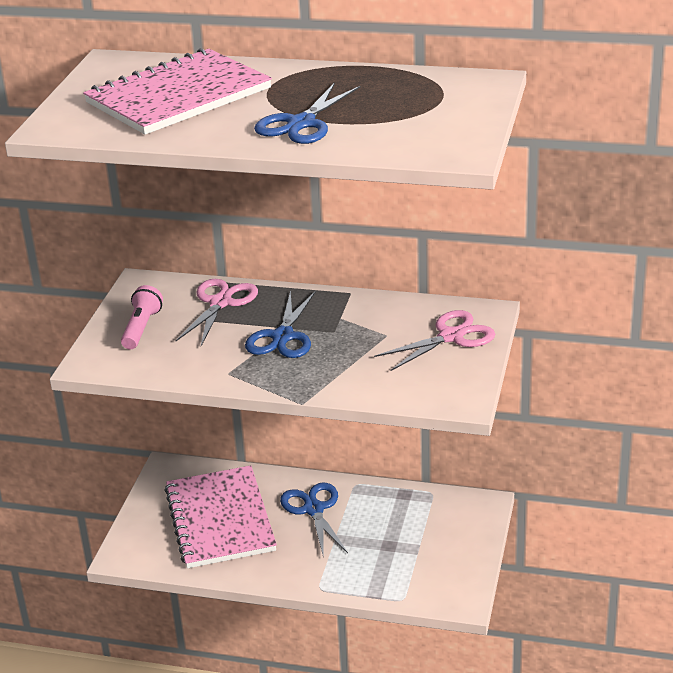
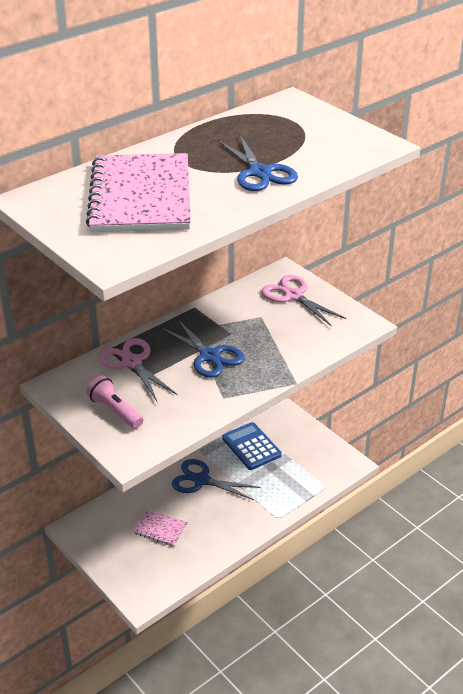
camera: 55 degrees left, 5 degrees up
(220, 519) = (160, 529): pink notebook -> pink notebook, size x0.43
(401, 516) = (251, 447): none -> blue calculator
(451, 337) = (293, 296): pink scissors -> pink scissors turned 45 degrees counterclockwise

